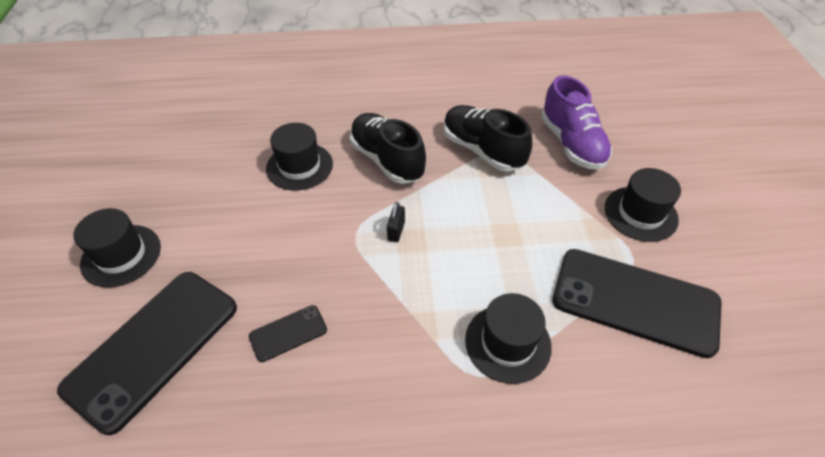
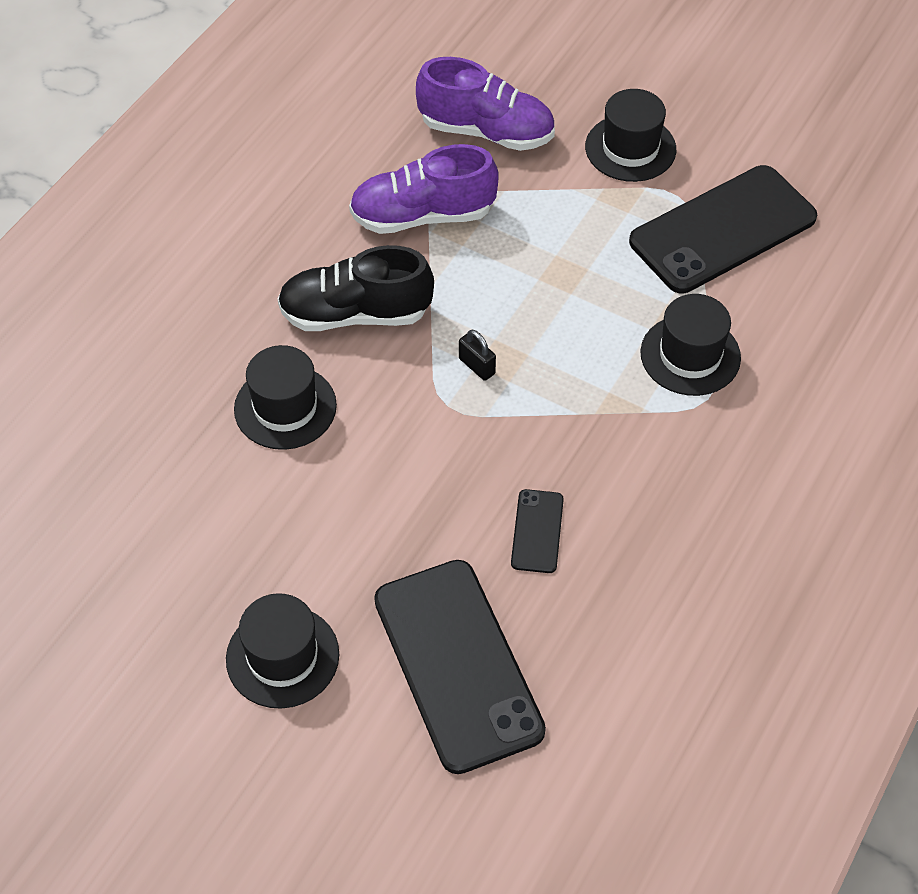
camera: 55 degrees left, 5 degrees up
(482, 150) = (422, 216): black shoe -> purple shoe

